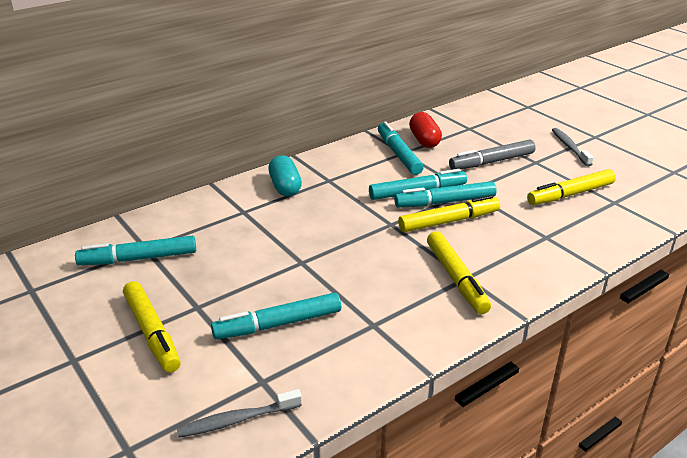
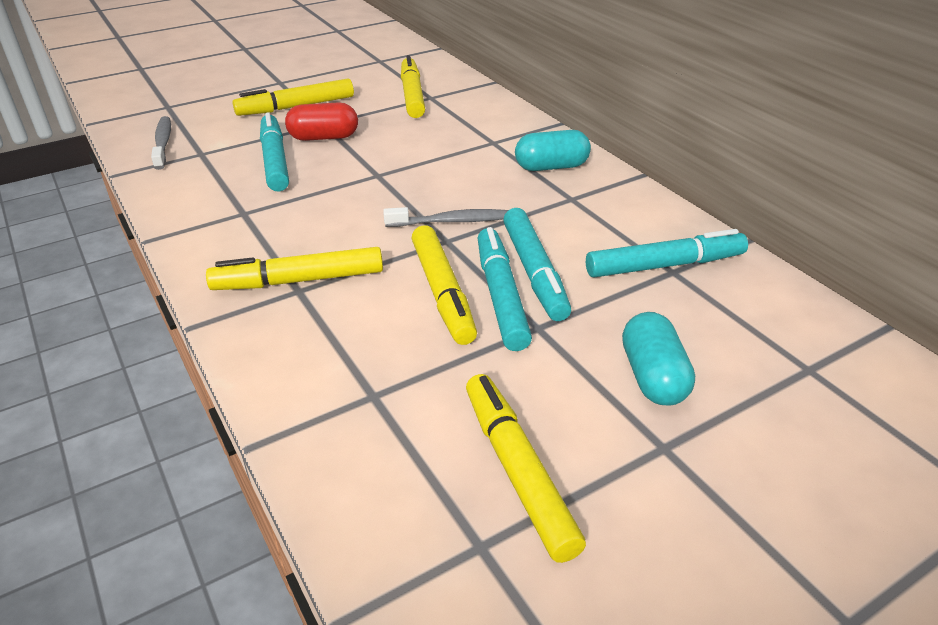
camera: 95 degrees right, 5 degrees up
(139, 258) = (412, 95): turquoise marker -> yellow marker
(424, 140) = (728, 299): red capsule -> red capsule (324, 137)
(492, 162) = (653, 376): grey marker -> turquoise capsule
(569, 147) = (757, 536): grey toothbrush -> grey toothbrush (451, 221)

